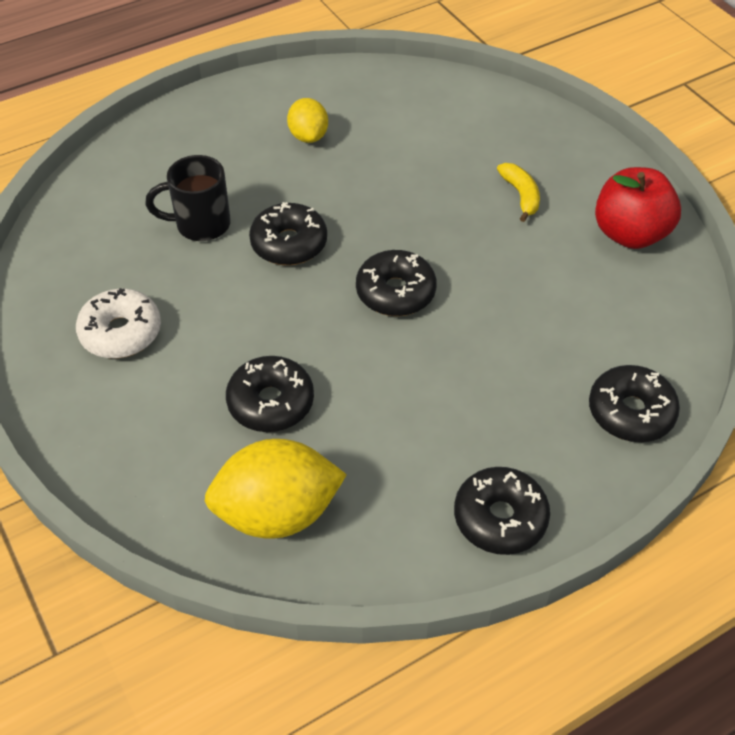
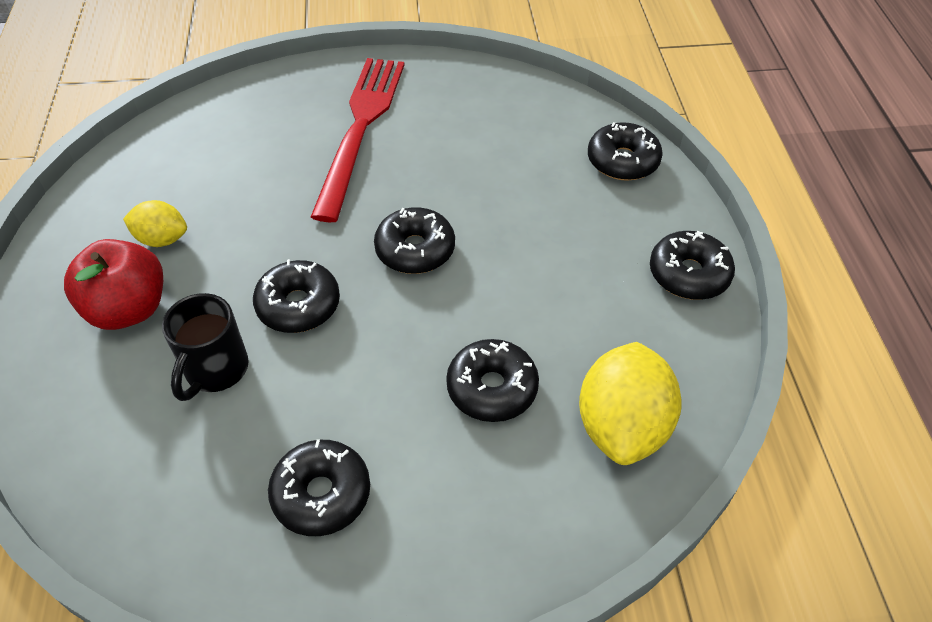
camera: 65 degrees left, 0 degrees up
(121, 332) = (321, 494): white donut -> black donut
(521, 195) = (360, 129): yellow banana -> red fork
(630, 234) = (448, 88): red apple -> red apple (128, 309)

